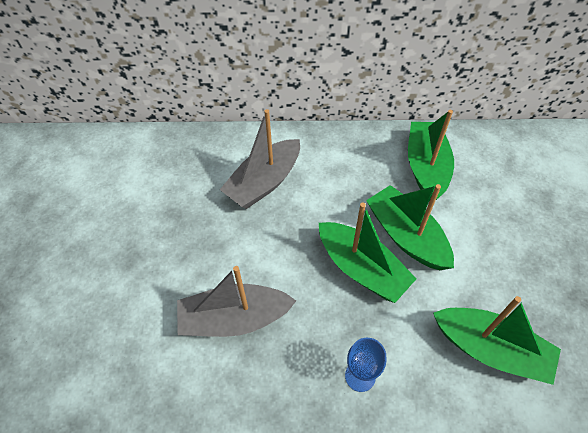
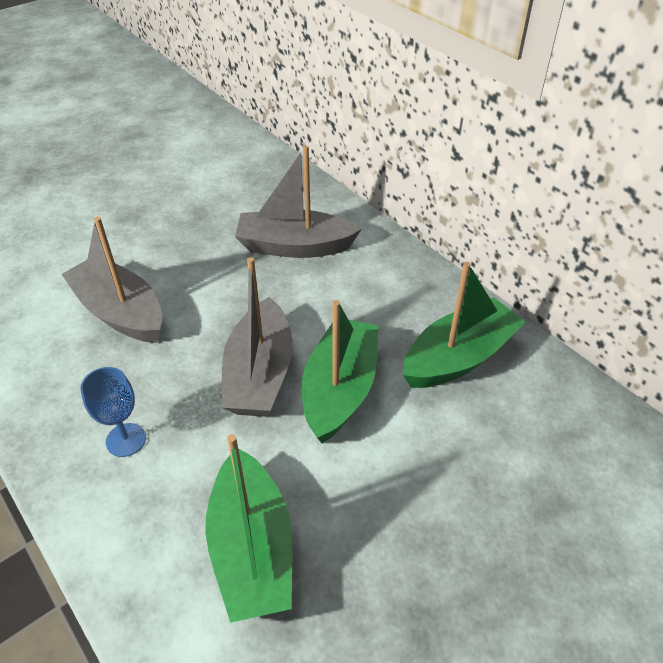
camera: 50 degrees right, 10 degrees down
(362, 269) = (259, 373): green boat -> grey boat

